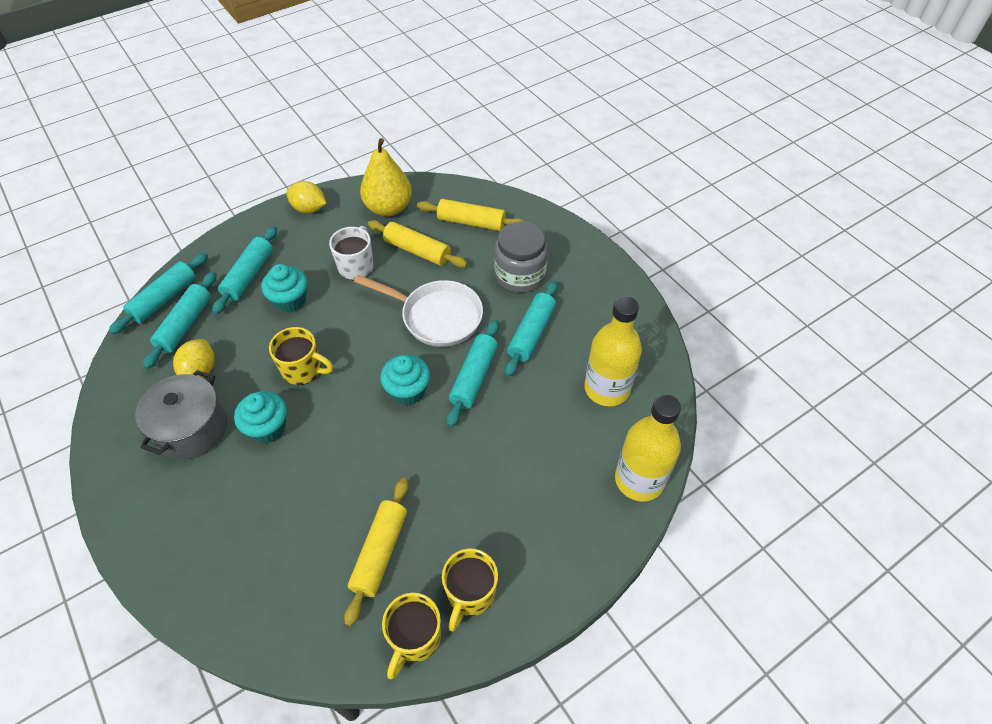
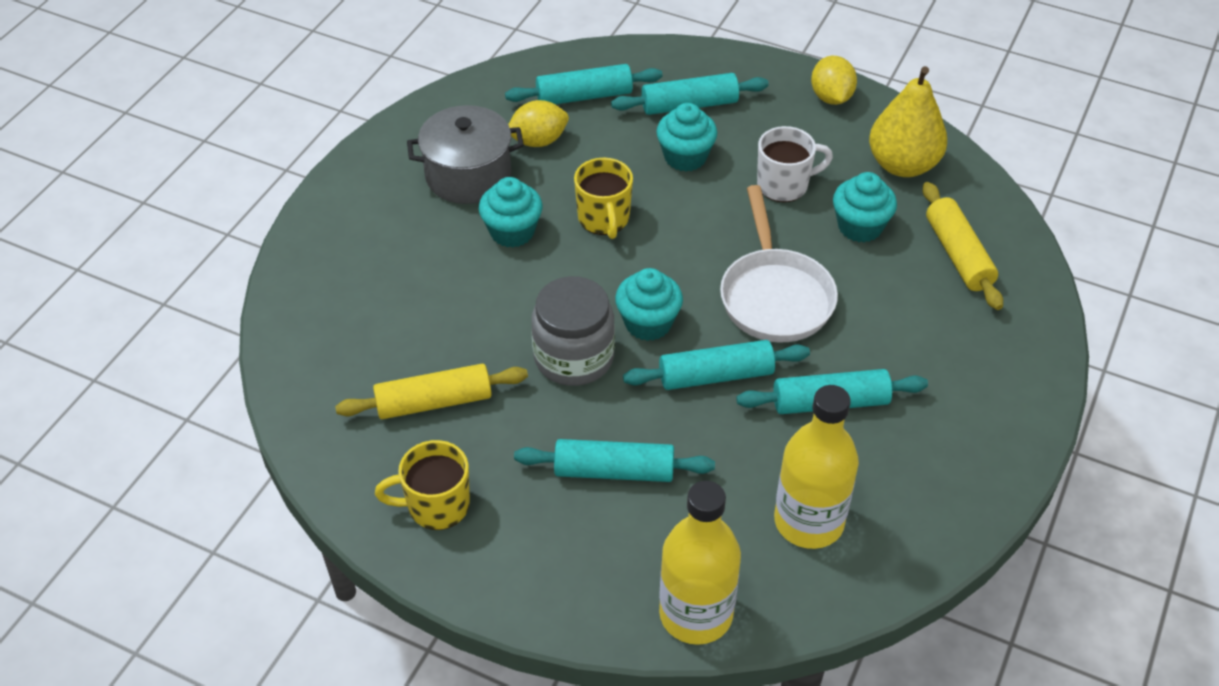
camera: 60 degrees right, 5 degrees down
(164, 299) = (602, 61): turquoise rolling pin -> turquoise rolling pin (614, 471)
(415, 638) = (359, 480): yellow mug -> none
(417, 251) = (860, 227): yellow rolling pin -> turquoise cupcake
(520, 275) = (915, 347): grey jar -> grey jar (574, 357)

